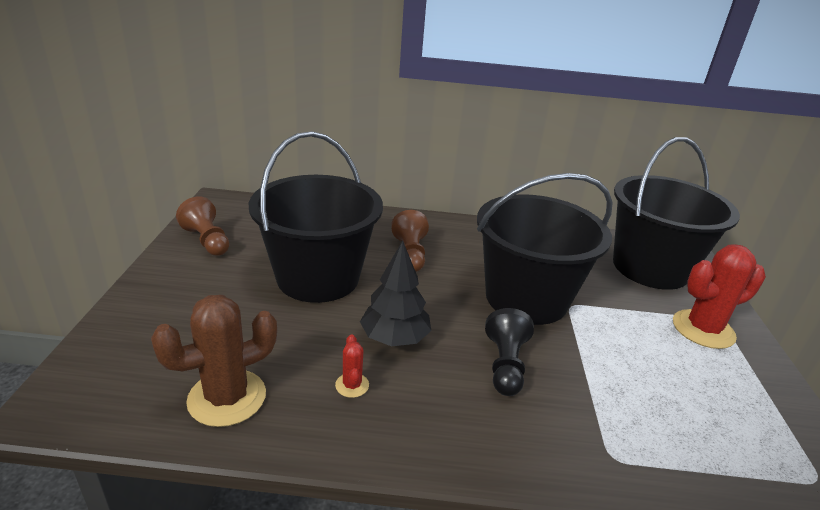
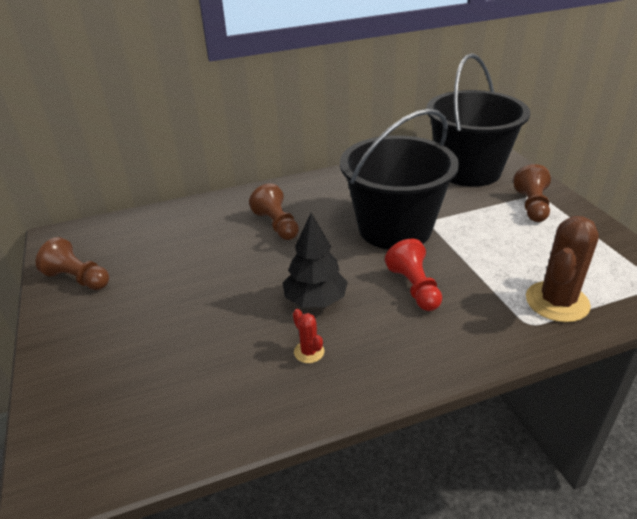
camera: 20 degrees left, 5 degrees up
(227, 398) = (212, 406): brown cactus -> brown cactus (557, 302)
(318, 277) = (212, 274): black bucket -> none
(505, 365) = (414, 288): black pawn -> red pawn
(703, 329) = (531, 206): red cactus -> brown pawn

